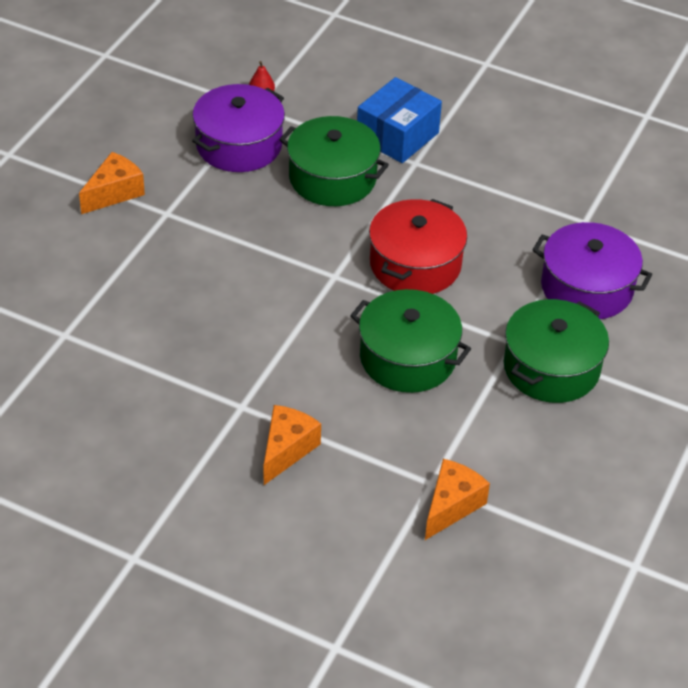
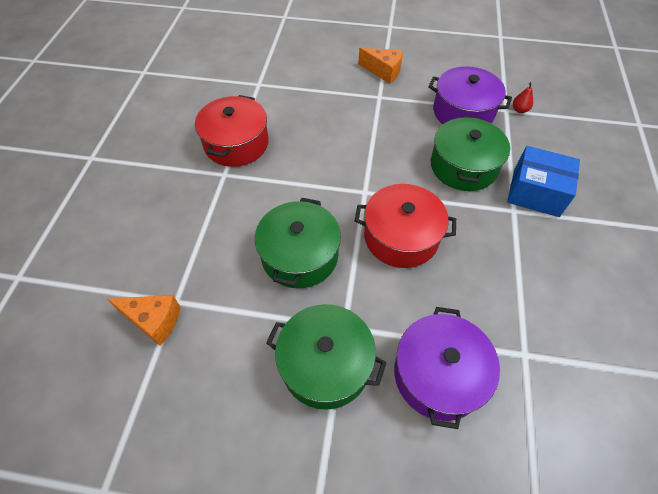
camera: 75 degrees right, 10 degrees up
(186, 383) = (236, 143): none -> red pot
(286, 450) = (190, 207): orange cheese -> none

